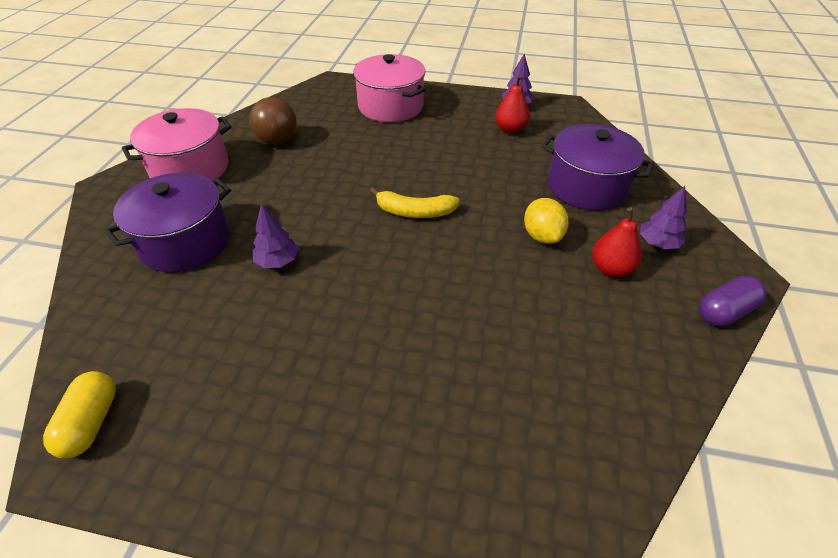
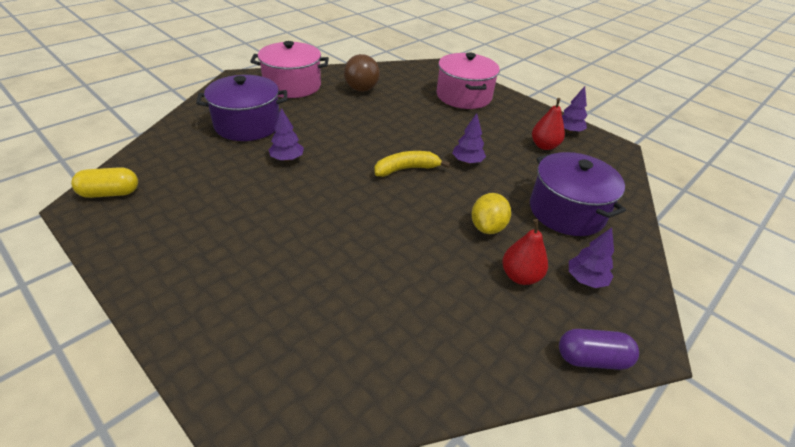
camera: 30 degrees right, 5 degrees down
(91, 423) = (110, 193): yellow capsule -> yellow capsule turned 45 degrees clockwise
(414, 212) = (406, 169): yellow banana -> yellow banana turned 120 degrees clockwise
(461, 177) = (467, 161): none -> purple tree

